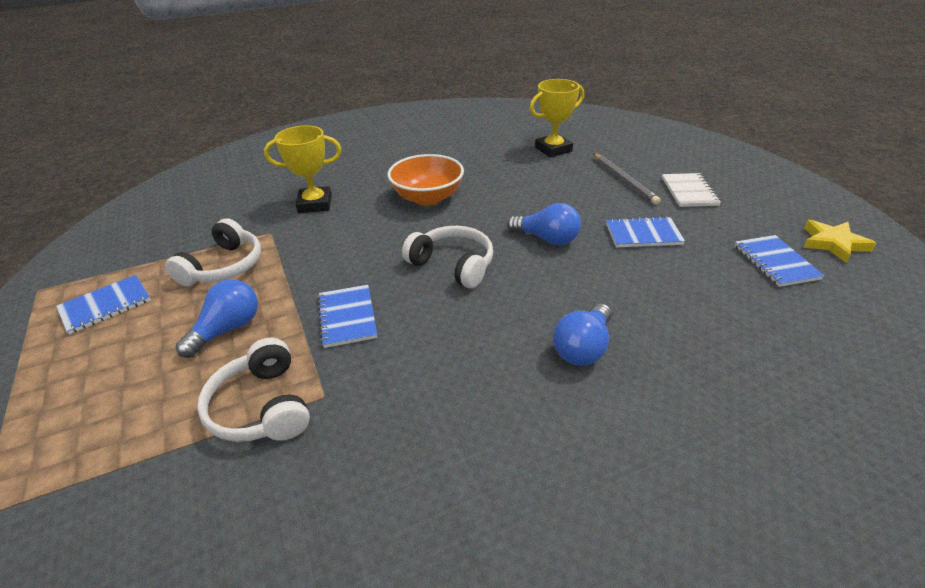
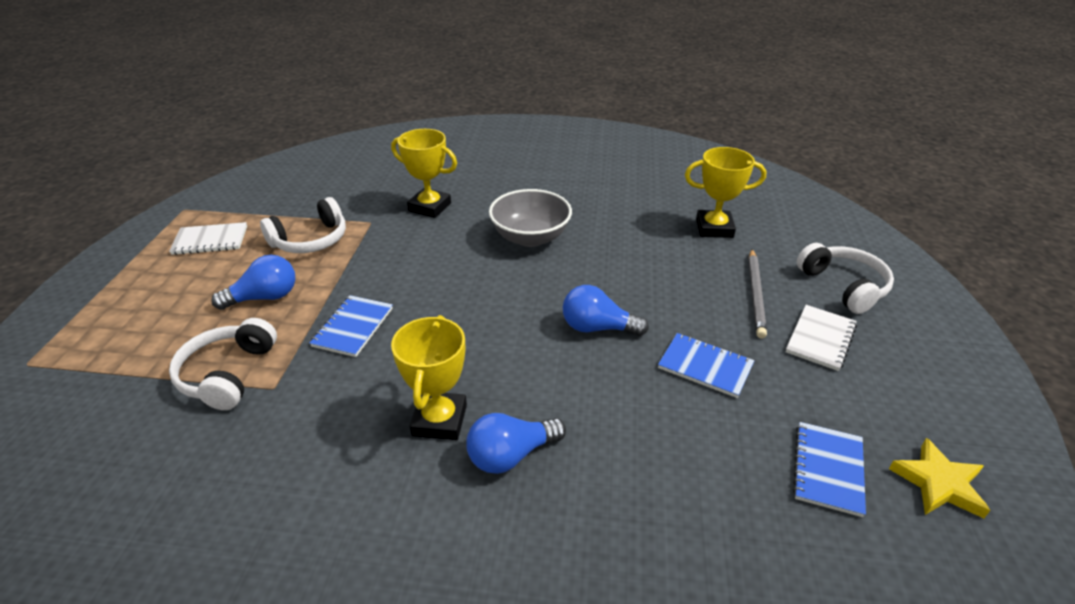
camera: 30 degrees right, 0 degrees up
(105, 305) = (210, 240): blue notebook -> white notebook
(427, 198) = (530, 237): orange bowl -> grey bowl
(453, 265) = (483, 317): white headphones -> white headphones (844, 286)
(502, 351) = (439, 420): none -> yellow trophy
(547, 239) = (597, 328): blue light bulb -> blue light bulb turned 135 degrees clockwise

